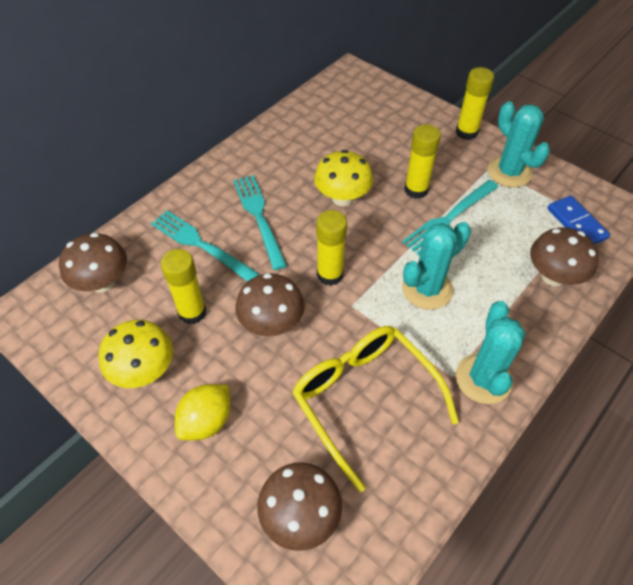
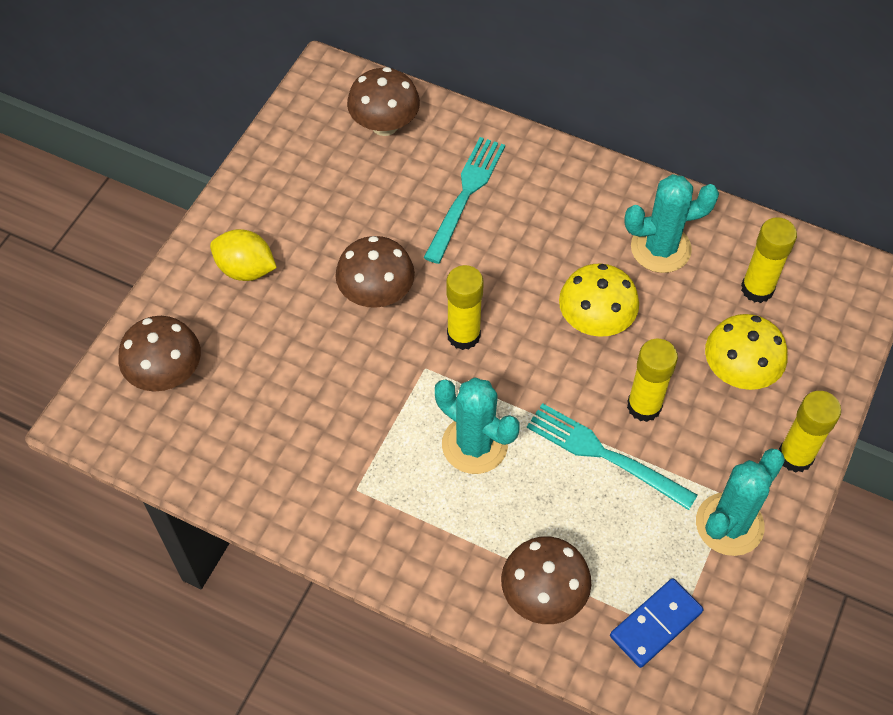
camera: 75 degrees right, 5 degrees up
(144, 371) = (288, 199): yellow mushroom -> yellow mushroom (738, 372)
(192, 312) = (370, 217): yellow glue stick -> yellow glue stick (757, 289)
(258, 216) = (529, 239): turquoise fork -> none
(364, 398) = (305, 404): yellow glasses -> none
(483, 378) = (361, 523): turquoise cactus -> turquoise cactus (660, 248)

